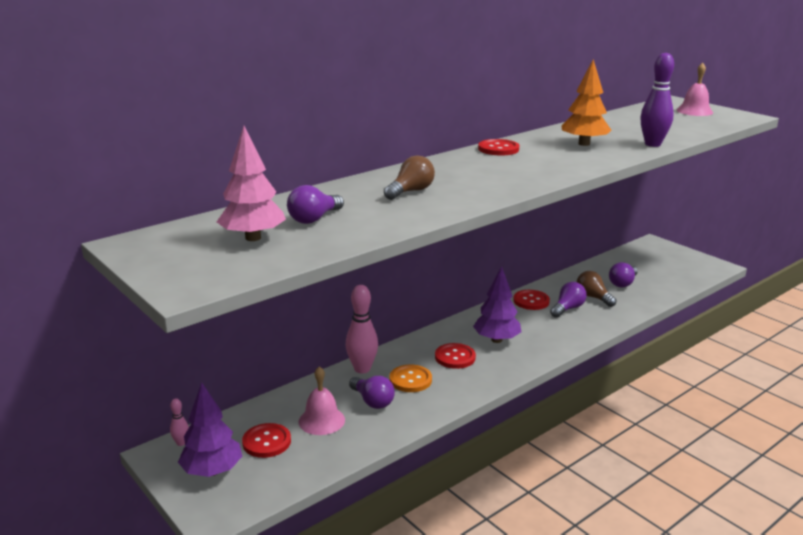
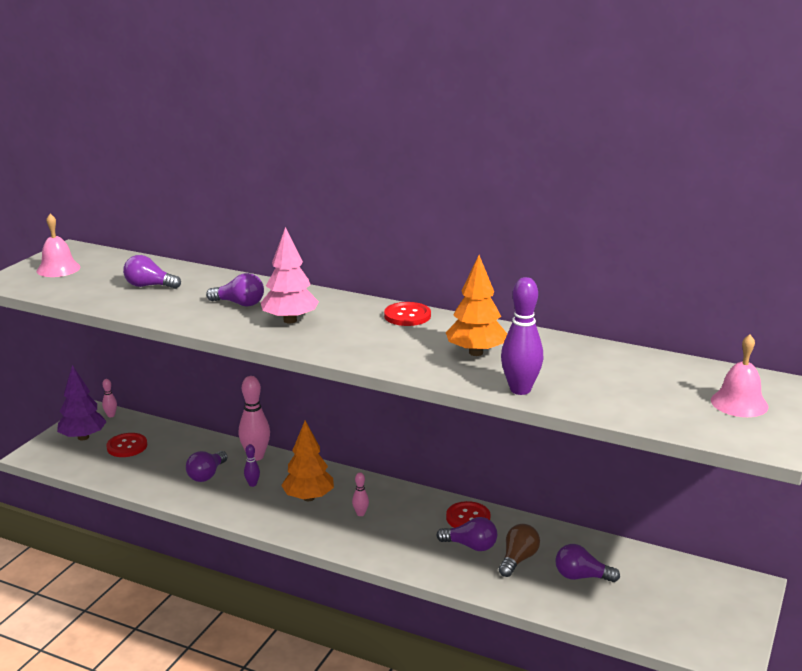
camera: 65 degrees right, 0 degrees up
(253, 238) = (99, 277): pink tree -> pink tree (290, 320)
(321, 420) = (166, 460): pink bell -> pink bell (58, 269)
(410, 191) = (239, 304): brown light bulb -> purple light bulb
(410, 380) = (252, 484): orange button -> purple bowling pin
(455, 357) = (308, 497): red button -> orange tree
(496, 340) = (360, 514): purple tree -> pink bowling pin

